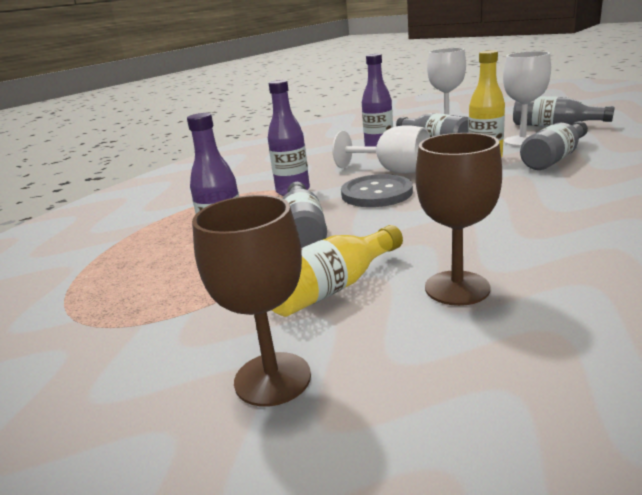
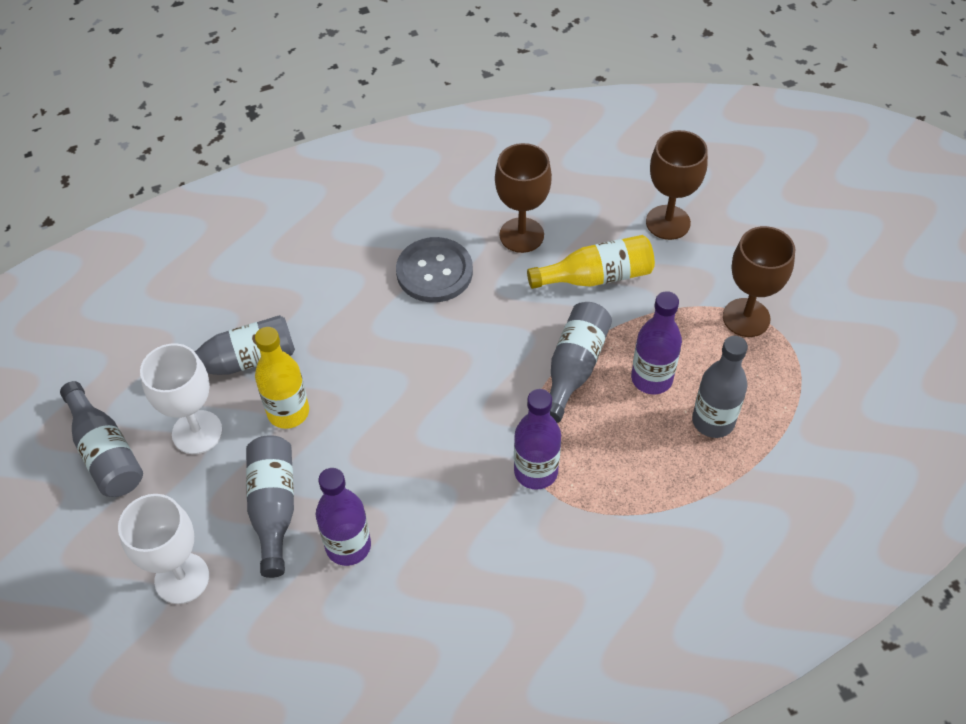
camera: 155 degrees left, 30 degrees up
(130, 320) = (746, 318): none -> brown goblet
(159, 247) = (713, 421): none -> grey bottle
(376, 193) = (461, 403): grey button -> grey button (434, 272)
(393, 171) = (399, 451): white goblet -> none

